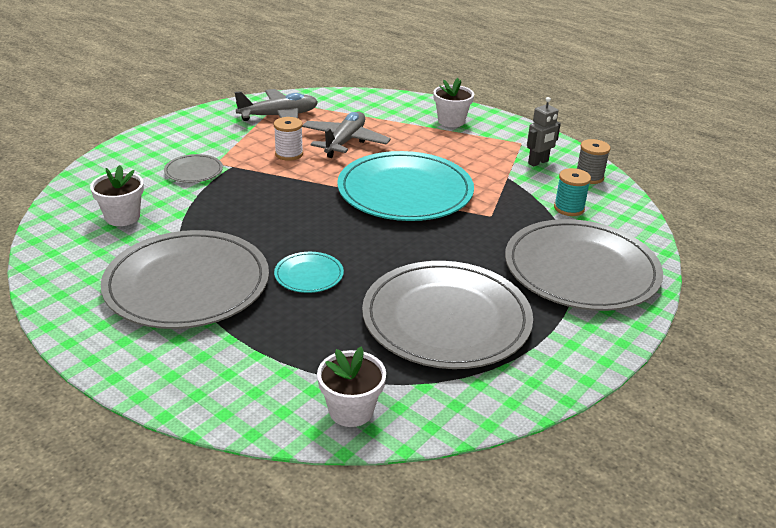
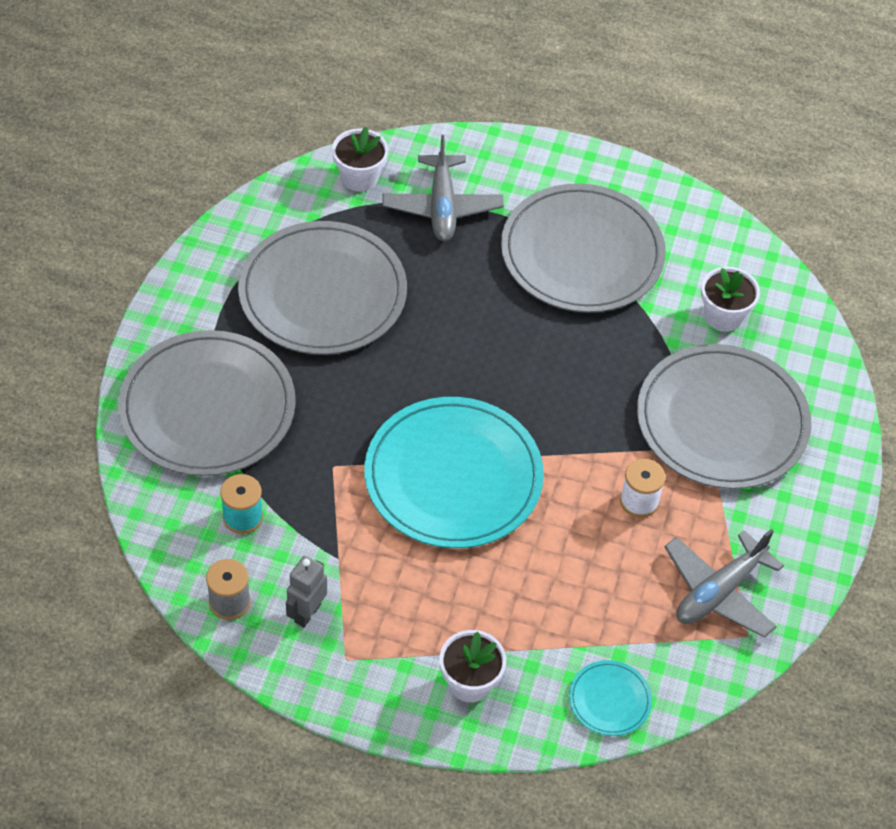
camera: 155 degrees right, 20 degrees up
(193, 171) = (722, 421): grey plate -> grey plate, size x2.30
(309, 275) = (479, 303): turquoise plate -> turquoise plate (609, 700)
(345, 142) = (587, 559): grey plane -> grey plane (442, 207)

